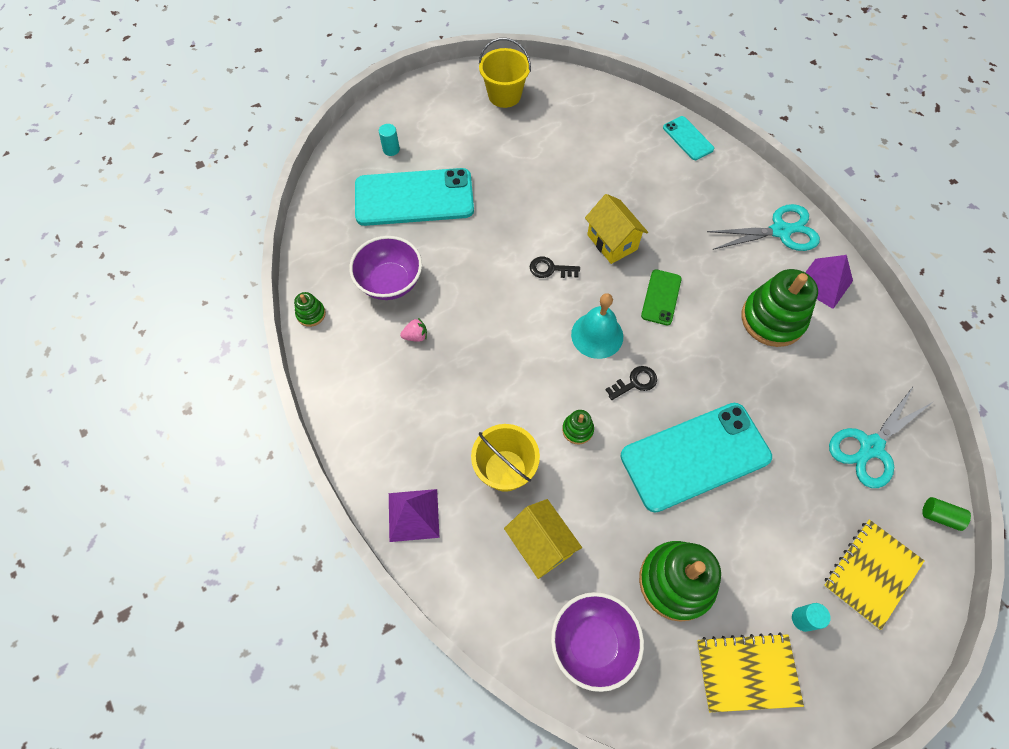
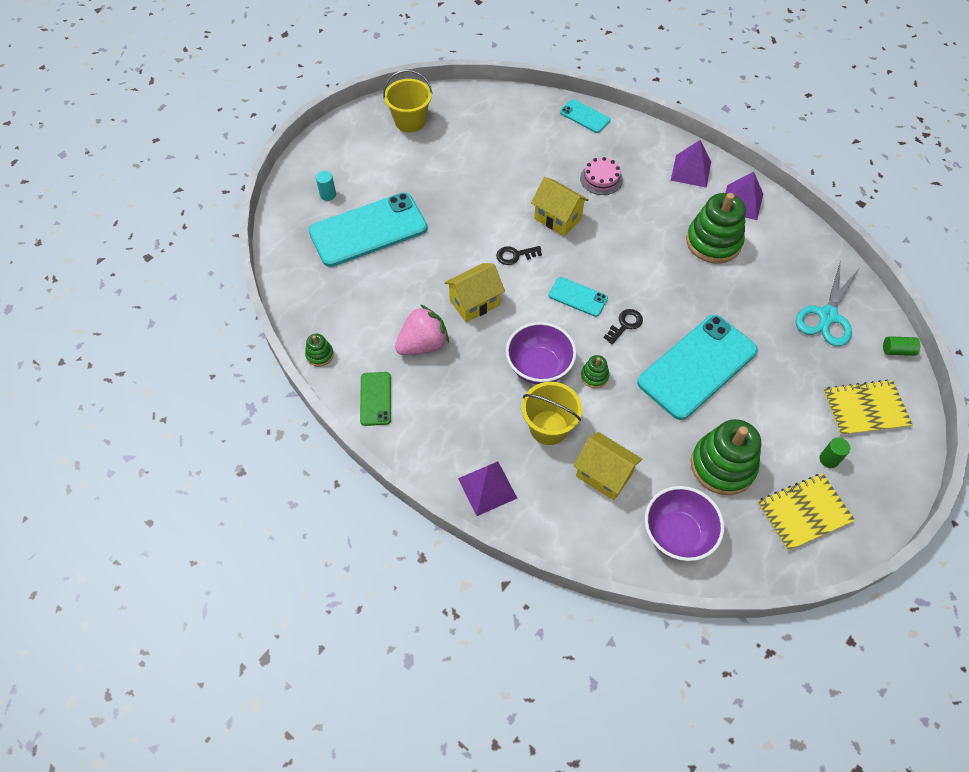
camera: 20 degrees left, 5 degrees down
(390, 282) = (379, 307): purple bowl -> purple bowl (539, 367)
(416, 336) = (423, 344): pink strawberry -> pink strawberry, size x2.17
(487, 308) = (474, 303): none -> yellow house
(597, 335) = (578, 297): turquoise bell -> turquoise phone
(661, 297) = (617, 251): green phone -> green phone (375, 398)
(677, 212) = (601, 179): none -> pink cake
(780, 231) = (691, 171): turquoise scissors -> purple pyramid
(803, 619) = (829, 459): turquoise cylinder -> green cylinder
(871, 573) = (865, 409): yellow notebook -> yellow notebook turned 60 degrees clockwise

